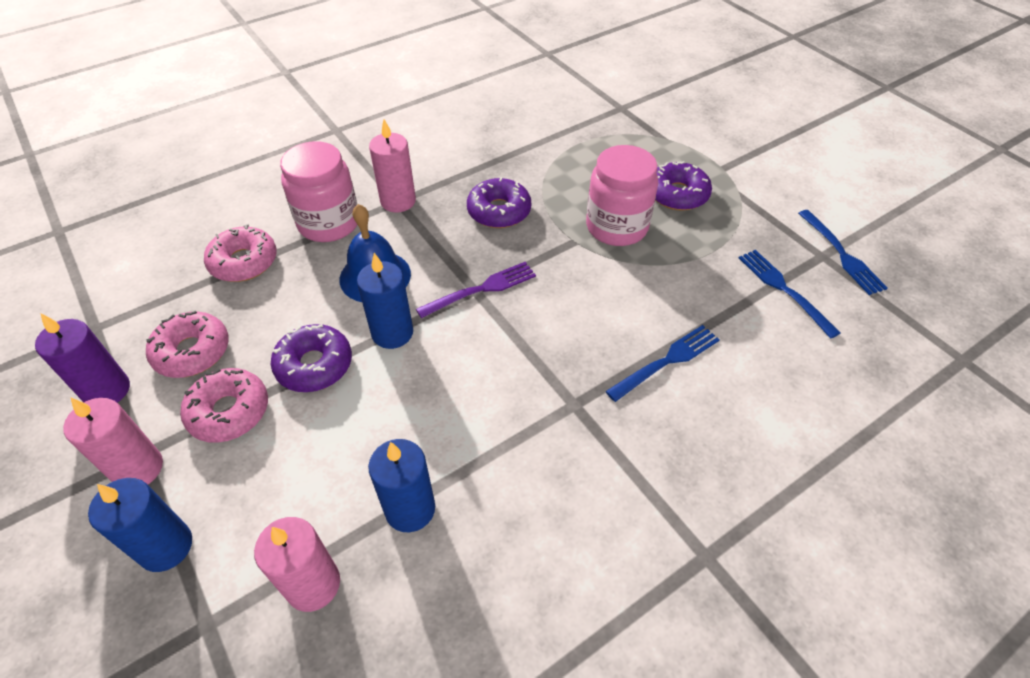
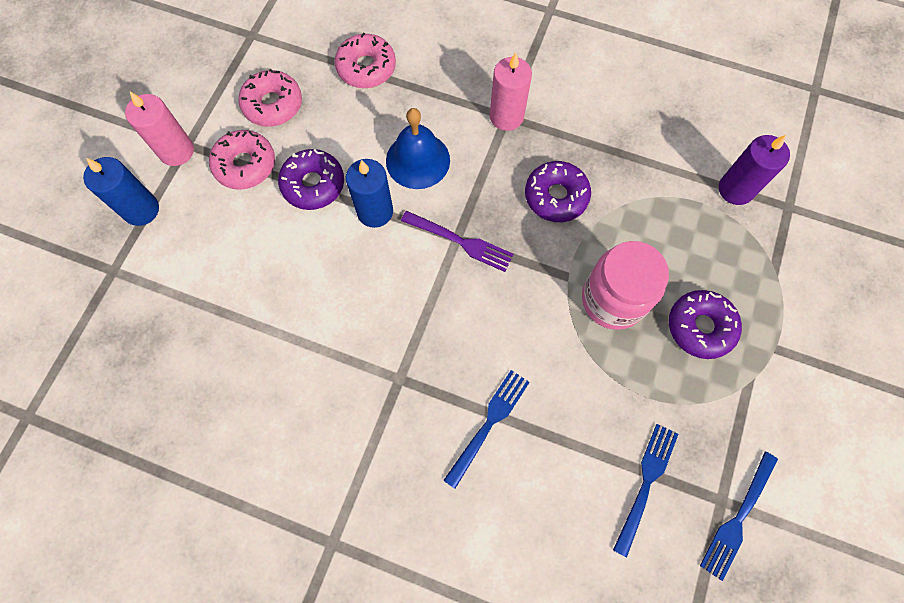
camera: 55 degrees right, 20 degrees up
(107, 390) = (214, 85): purple candle -> purple candle (735, 189)
(313, 584) = (167, 307): pink candle -> none
(329, 223) = (445, 89): pink jar -> none
(410, 509) = (247, 326): blue candle -> none
(666, 361) = (488, 424): blue fork -> blue fork turned 75 degrees counterclockwise

